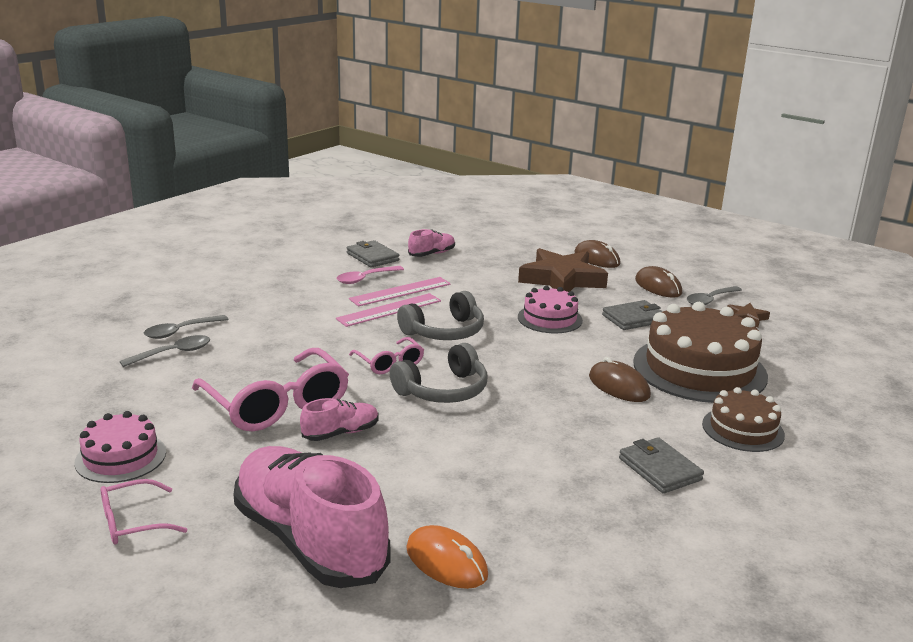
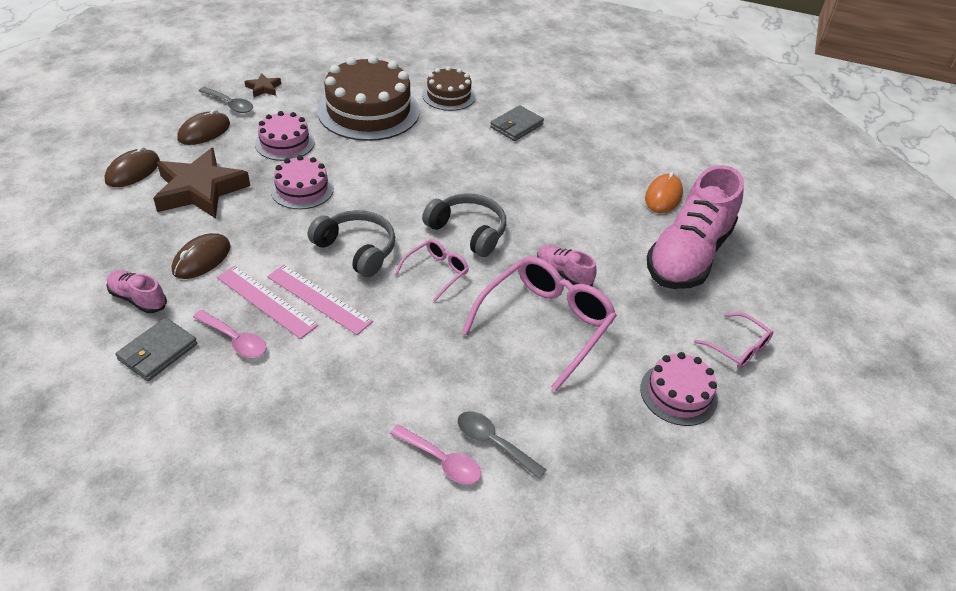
camera: 110 degrees left, 20 degrees up
(180, 331) = (441, 461): grey spoon -> pink spoon
(619, 386) = (415, 145): brown mouse -> brown mouse (202, 259)
(634, 318) = (285, 143): grey wallet -> pink cake

